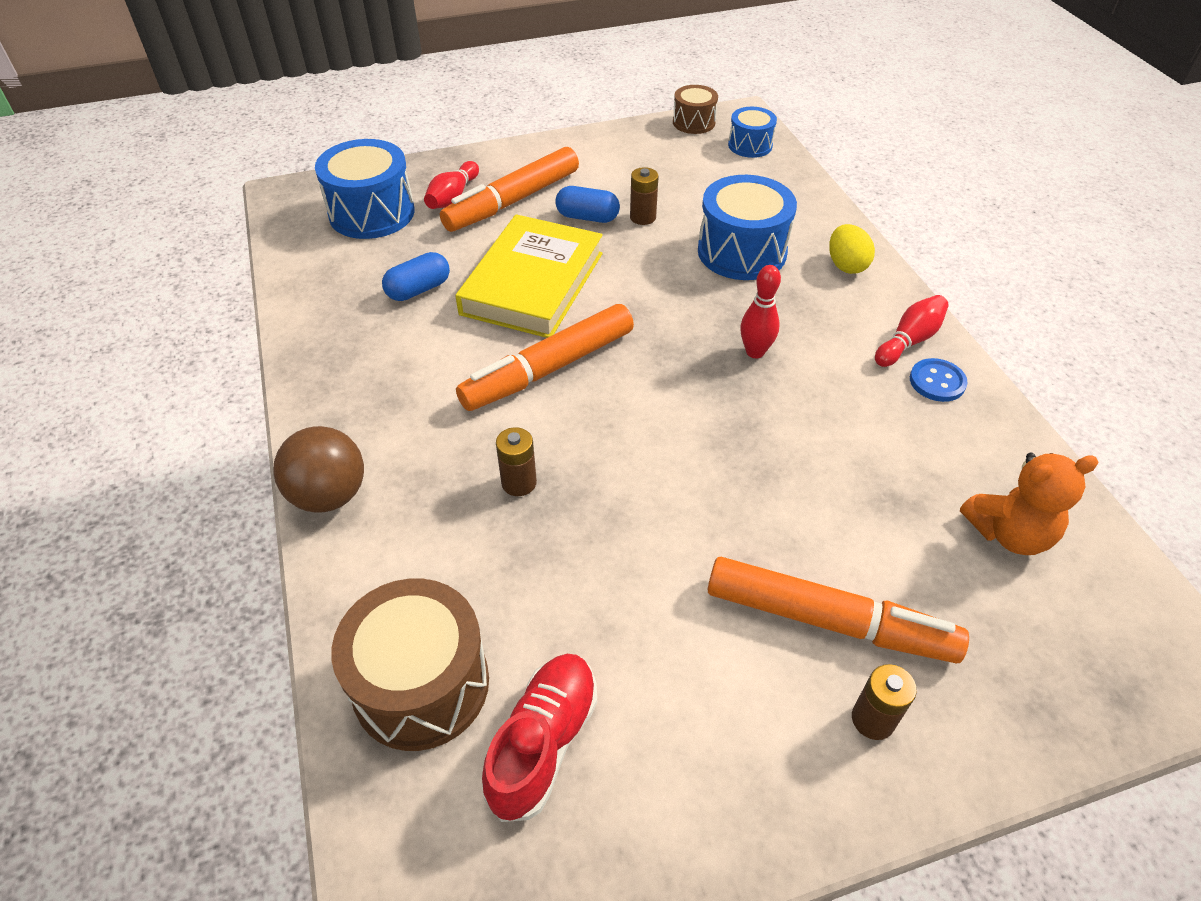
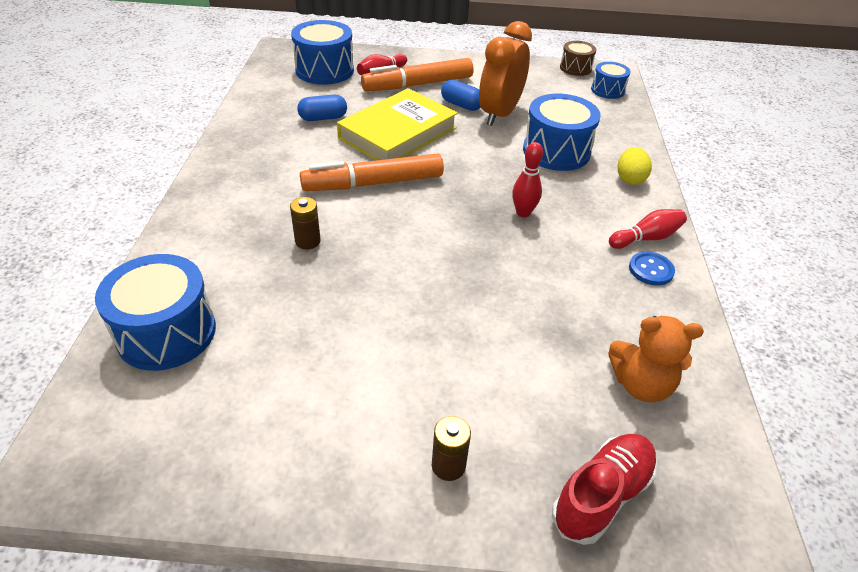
camera: 20 degrees right, 5 degrees down
(329, 495) = (189, 213): brown ball -> none
(421, 684) = (166, 332): brown drum -> blue drum
(543, 743) = (215, 393): red shoe -> red shoe (602, 495)
(642, 217) = (499, 114): brown battery -> orange clock
(828, 620) = (460, 392): orange marker -> none

